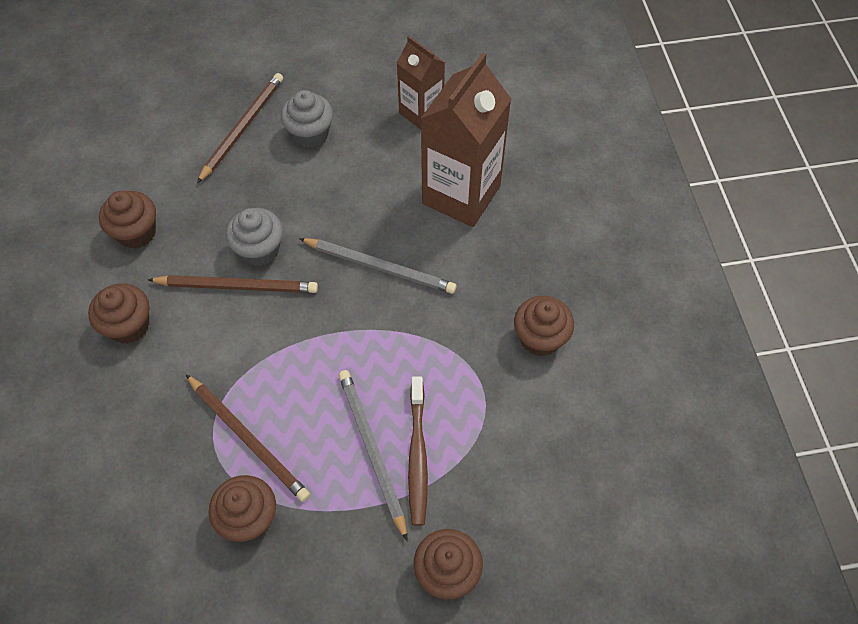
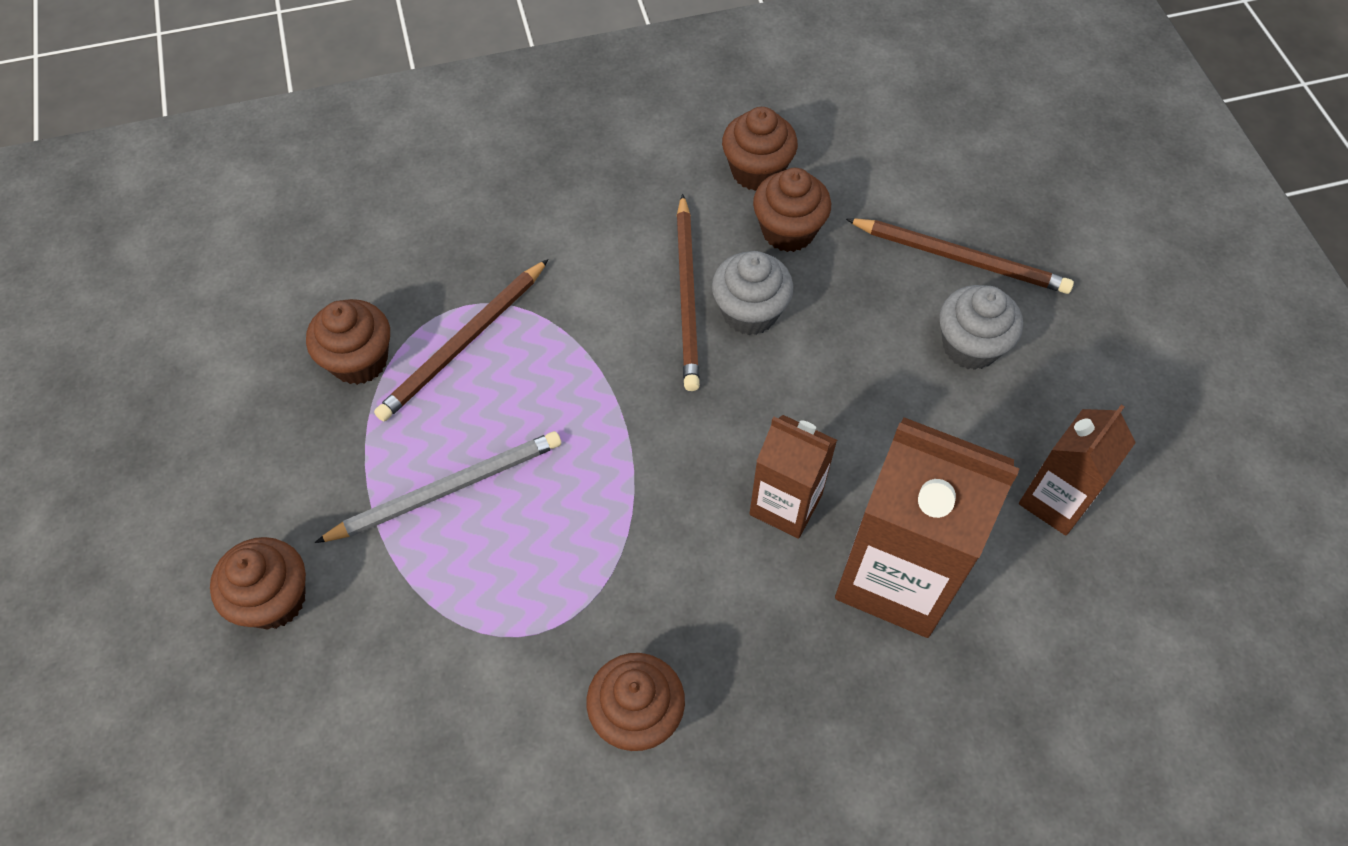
camera: 85 degrees right, 0 degrees up
(129, 326) = (617, 191): brown cupcake -> brown cupcake (788, 231)
(380, 267) = (740, 469): grey pencil -> none
(408, 245) = (785, 505): none -> brown carton
(417, 455) = (439, 548): brown toothbrush -> none

